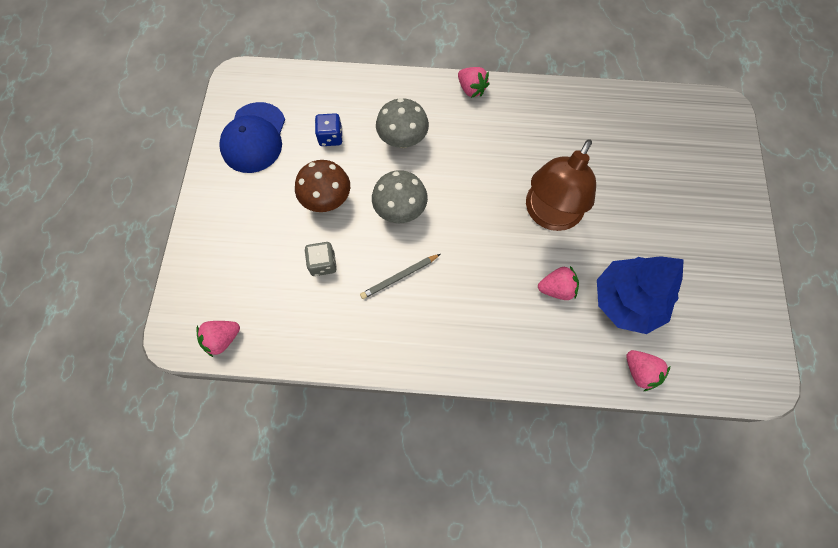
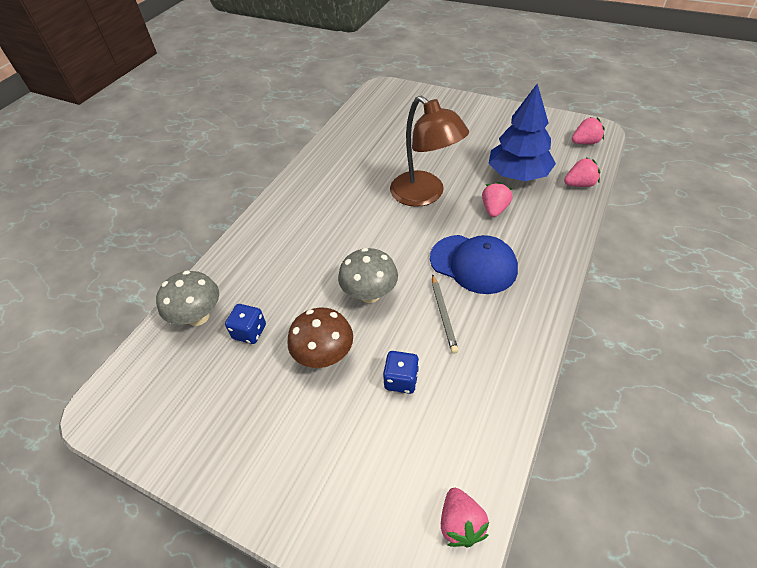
camera: 65 degrees left, 20 degrees down
(254, 138) = (198, 412): blue cap -> blue cap (473, 264)
(323, 264) = (401, 380): grey dice -> blue dice
(403, 140) = (292, 271): grey mushroom -> grey mushroom (198, 316)
(471, 89) = (272, 208): pink strawberry -> pink strawberry (585, 142)

